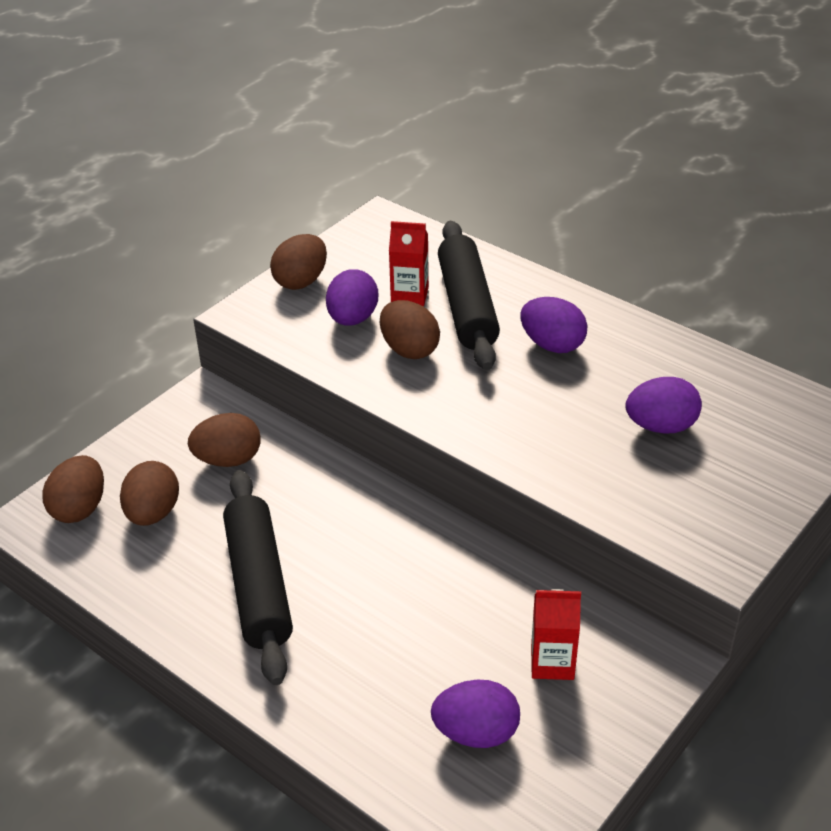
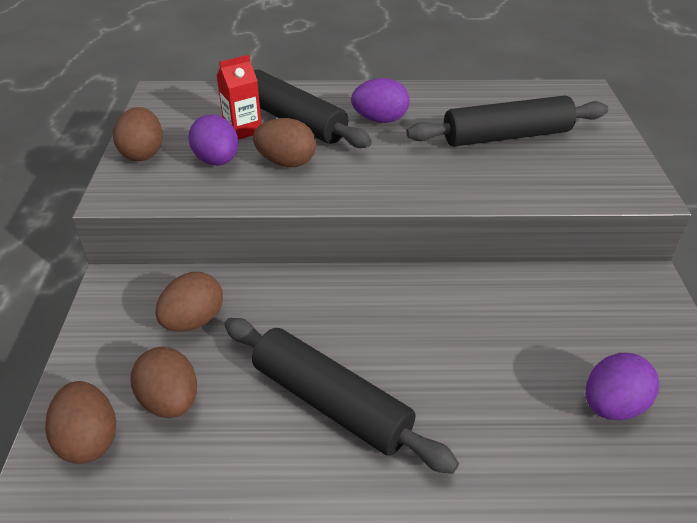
camera: 40 degrees left, 0 degrees up
(552, 662) = (591, 325): red carton -> none
(661, 426) = (506, 136): purple egg -> black rolling pin

